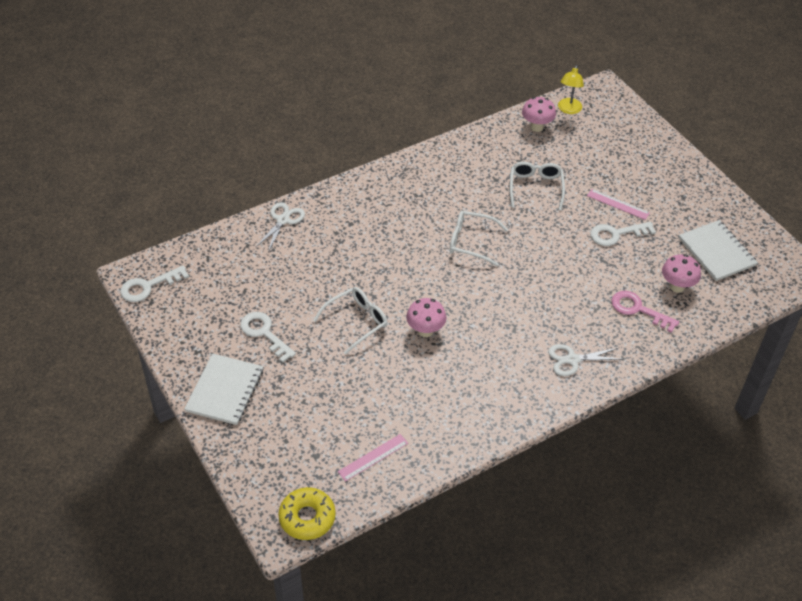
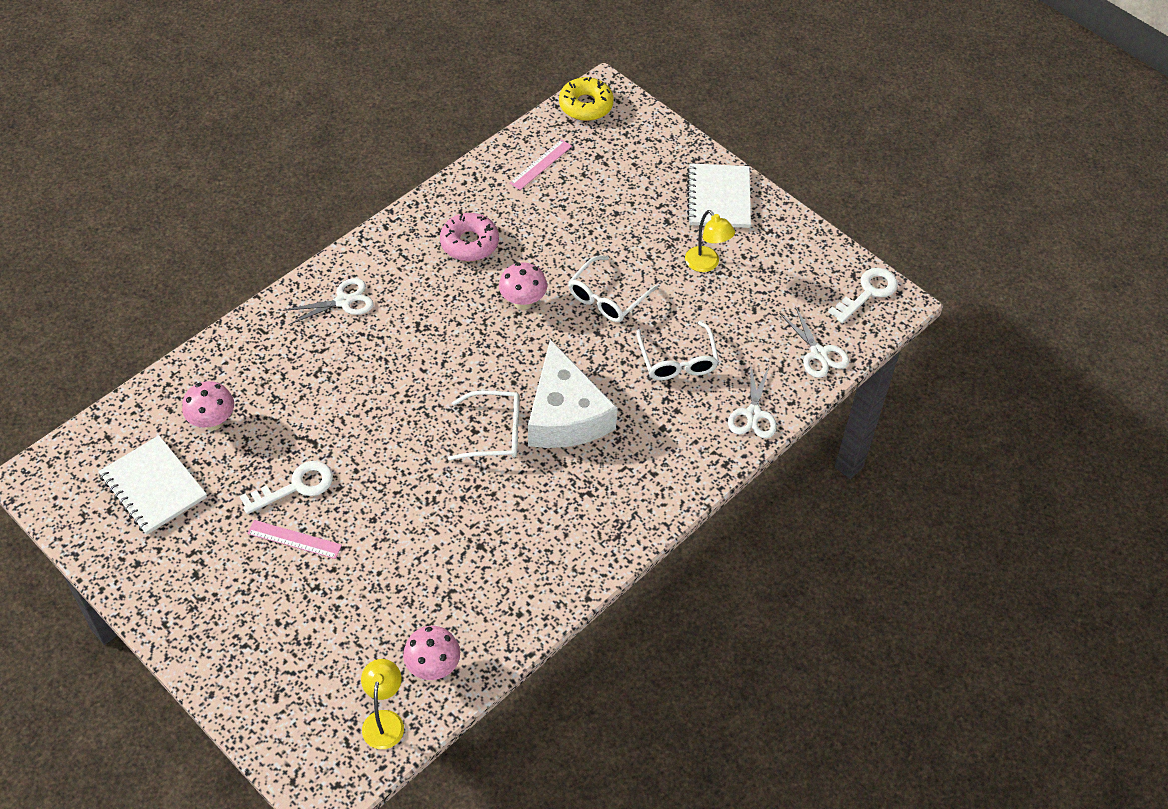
camera: 165 degrees right, 5 degrees up
(213, 250) = (818, 353): none -> white scissors
(264, 333) = (706, 264): white key -> yellow lamp
(417, 244) = (565, 415): none -> white cheese
(457, 391) = (469, 243): none -> pink donut
(535, 188) = (419, 543): white glasses -> white glasses (677, 360)
(638, 309) = (265, 379): pink key -> none

